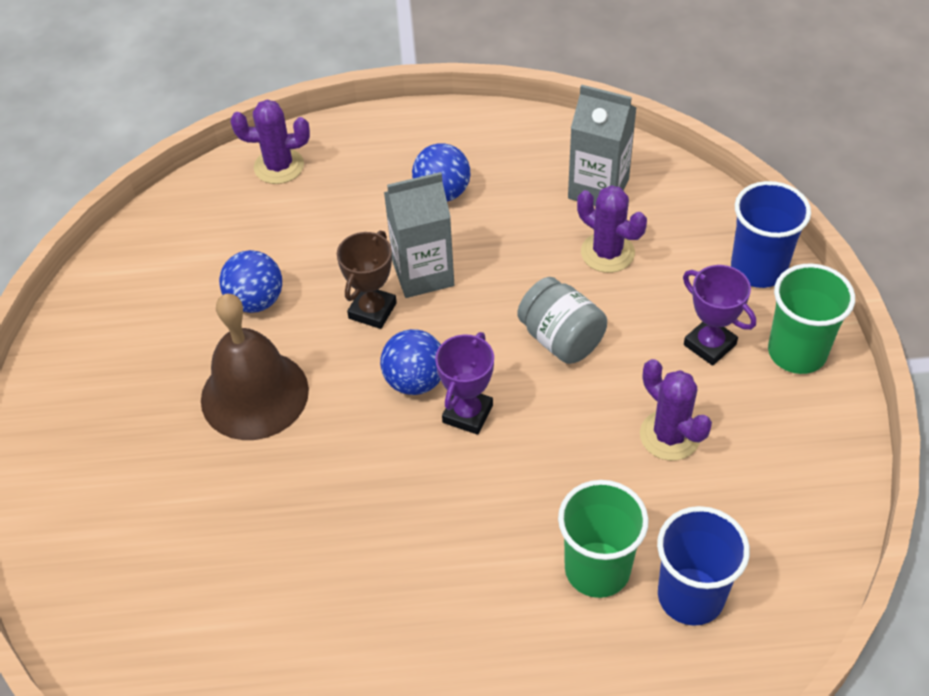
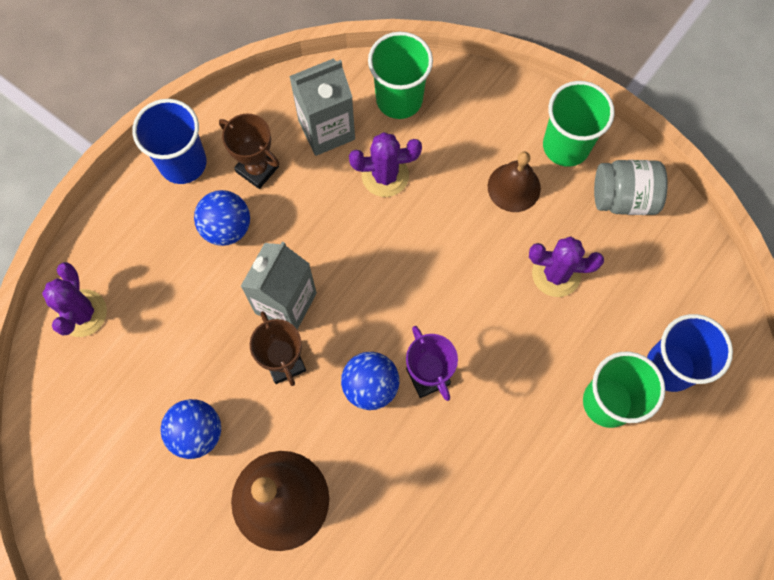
camera: 50 degrees left, 20 degrees up
(279, 166) = (82, 313): purple cactus -> purple cactus turned 45 degrees counterclockwise
(512, 174) = (257, 169): none -> brown trophy
(561, 339) = (425, 267): grey jar -> grey jar (623, 198)
(685, 211) = (399, 99): none -> green cup
(709, 344) = (514, 187): purple trophy -> brown bell
(758, 268) = (485, 104): blue cup -> blue cup (183, 163)

